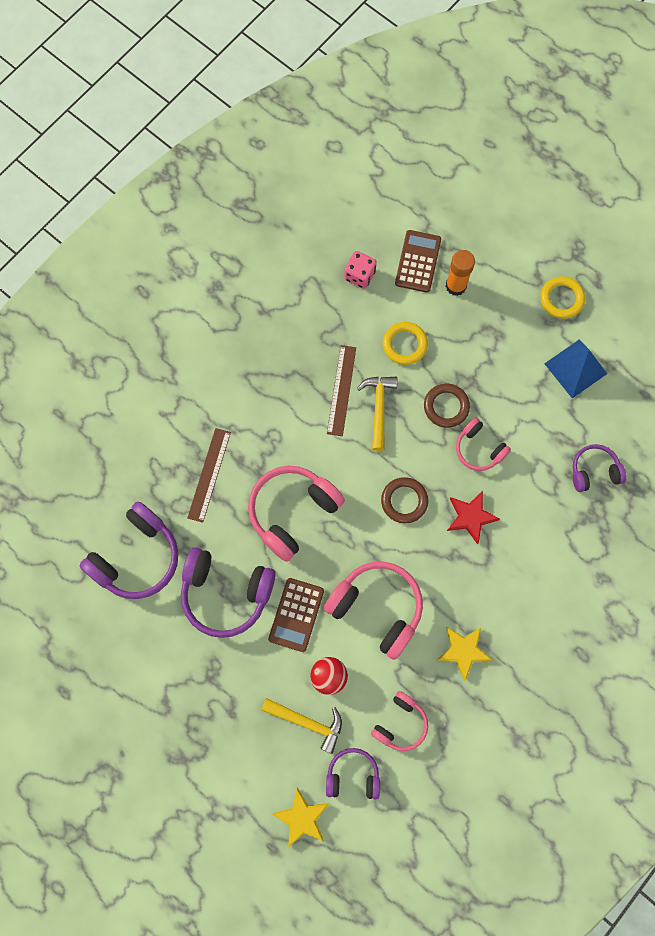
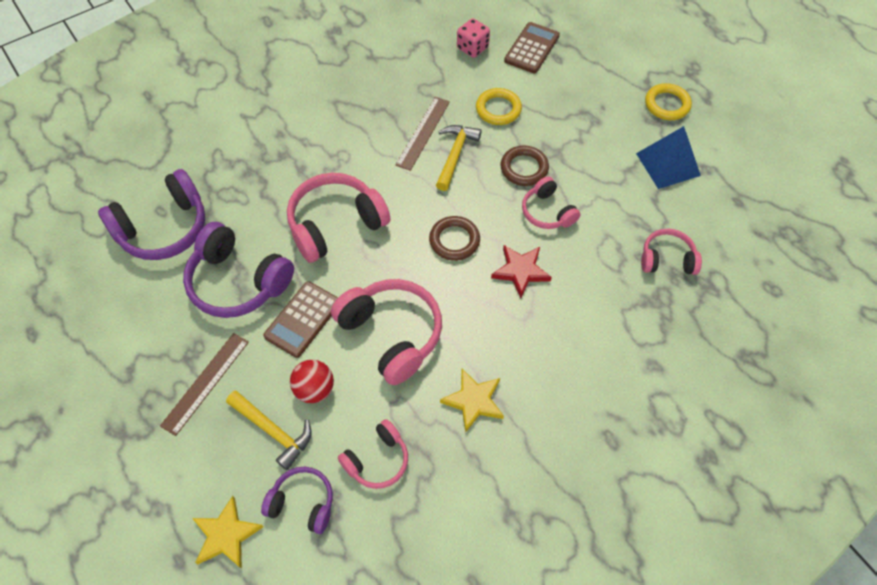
camera: 15 degrees right, 15 degrees down
(209, 474) = (266, 174): brown ruler -> brown ruler (205, 383)
(456, 286) = (563, 74): orange glue stick -> none
(594, 471) = (667, 259): purple headphones -> pink headphones

